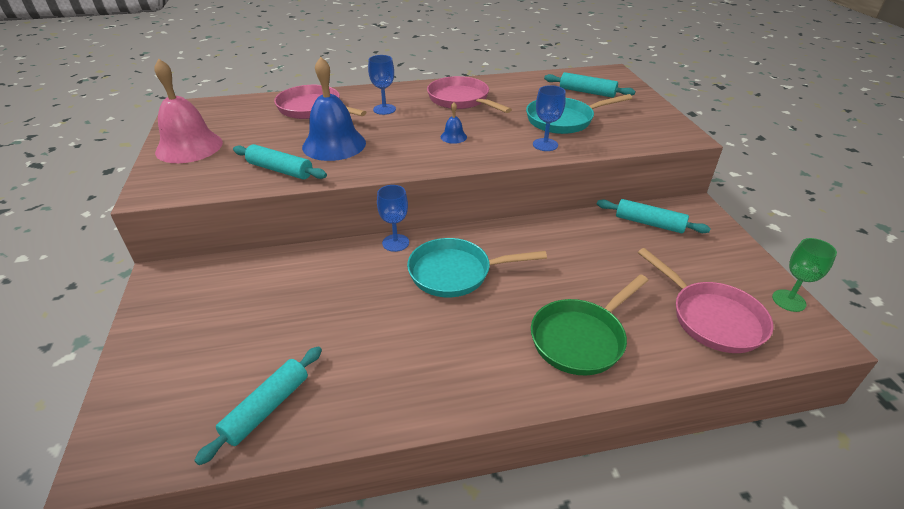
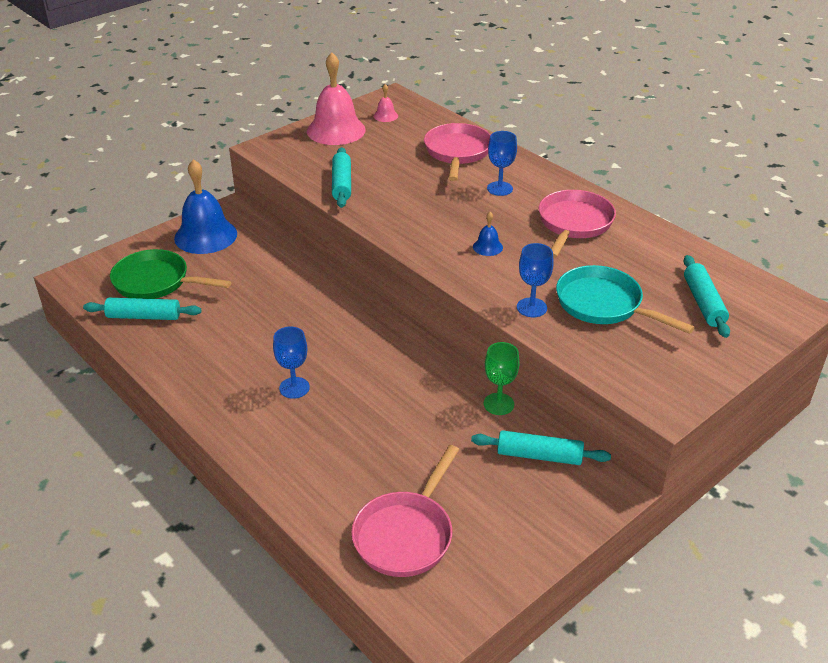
camera: 60 degrees right, 0 degrees up
(208, 119) = (385, 116): none -> pink bell
(334, 144) = (406, 190): blue bell -> blue bell (205, 235)
(395, 243) = (357, 298): blue goblet -> blue goblet (294, 388)
(456, 273) = (344, 347): turquoise pan -> none
(581, 338) = (313, 449): green pan -> green pan (156, 282)
(649, 223) = (539, 456): turquoise rolling pin -> turquoise rolling pin turned 75 degrees counterclockwise
(788, 300) = (484, 596): green goblet -> green goblet (498, 404)

